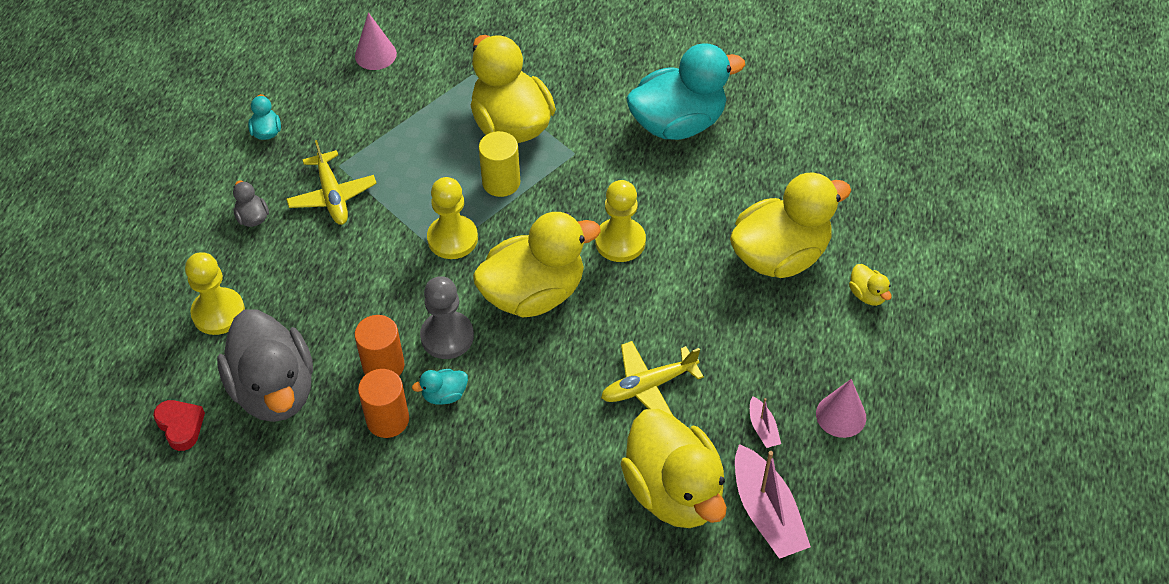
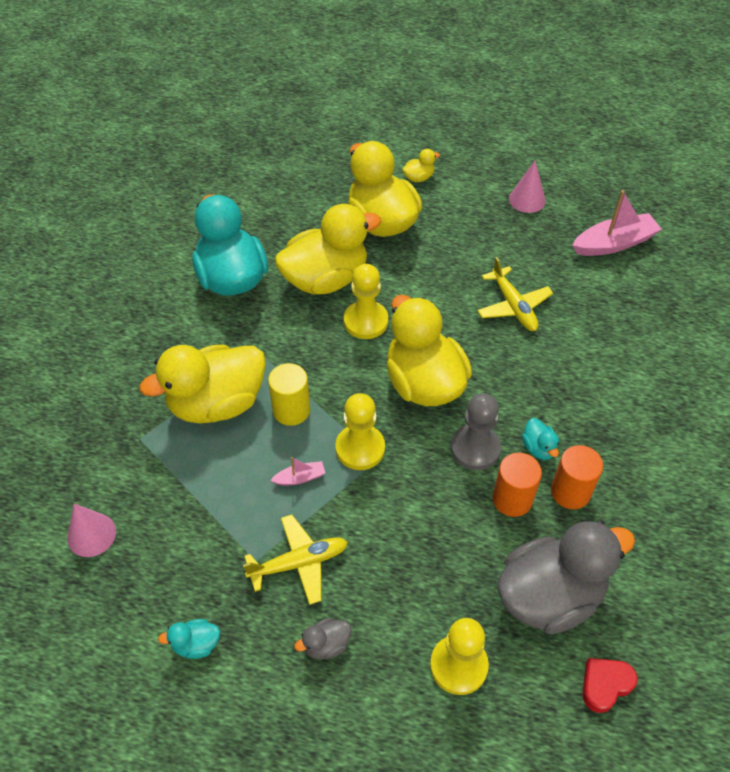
camera: 90 degrees left, 0 degrees up
(674, 491) = (606, 294): yellow duck -> yellow duck (325, 279)
(763, 428) = (543, 241): pink boat -> pink boat (300, 478)

